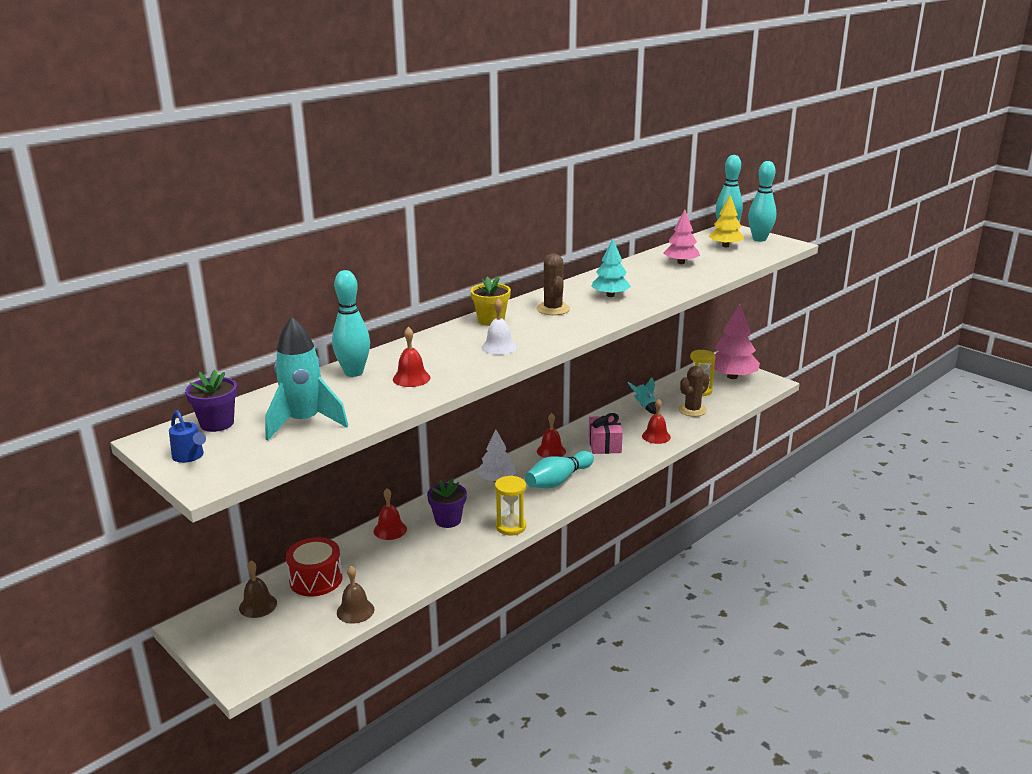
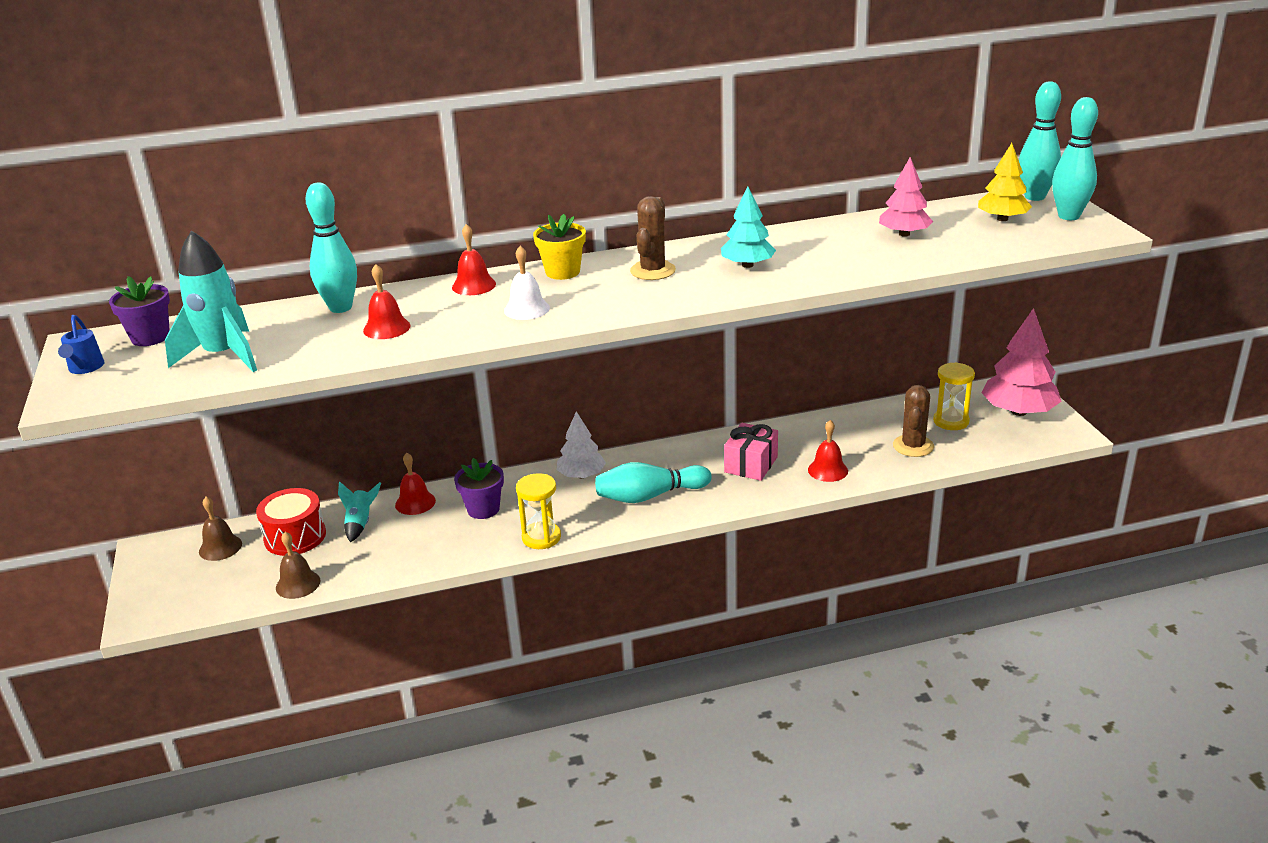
camera: 30 degrees right, 5 degrees up
(551, 451) = (678, 455): red bell -> red bell (474, 285)
(644, 406) = (854, 425): turquoise rocket -> turquoise rocket (360, 523)
(692, 410) = (913, 446): brown cactus -> brown cactus turned 60 degrees counterclockwise

